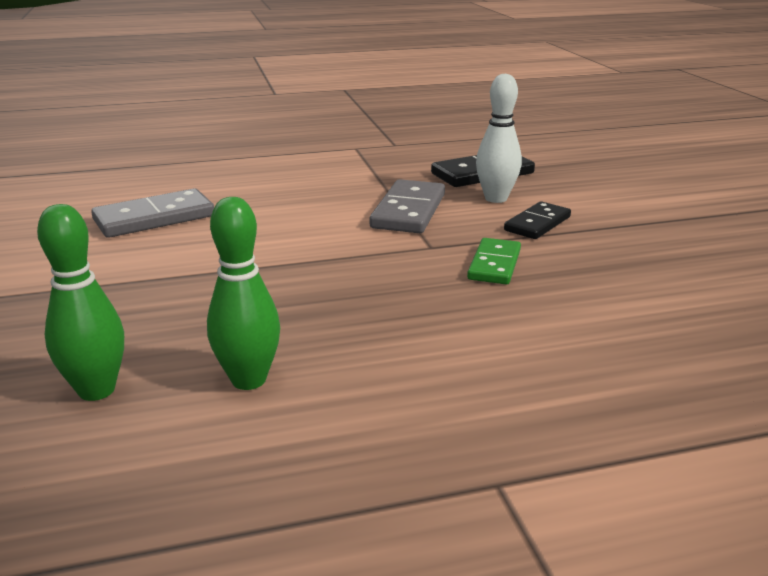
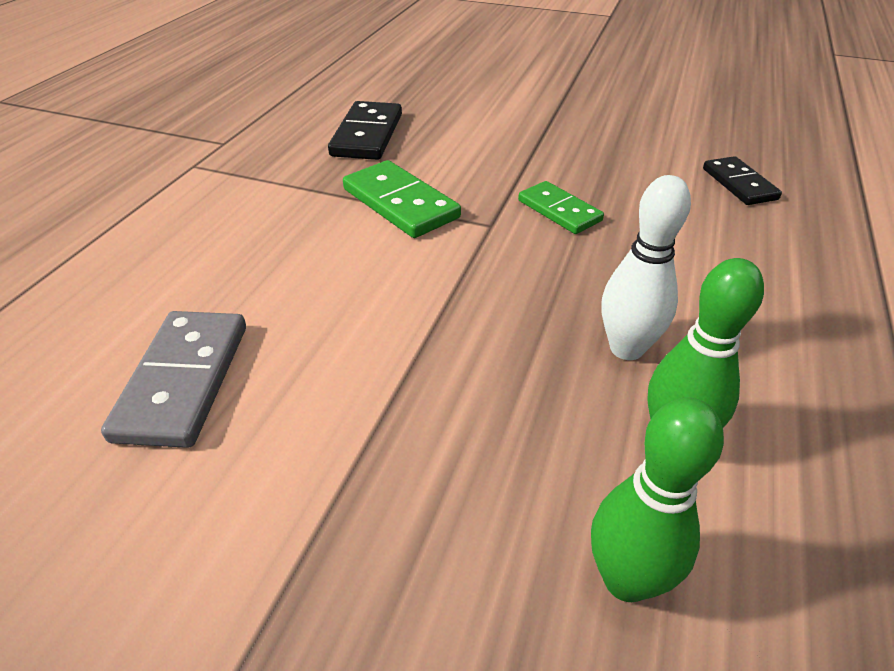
camera: 55 degrees left, 15 degrees up
(408, 211) = (400, 203): grey domino -> green domino
(496, 198) = (430, 153): white bowling pin -> white bowling pin (626, 348)
(537, 224) = (503, 159): black domino -> black domino (739, 184)

